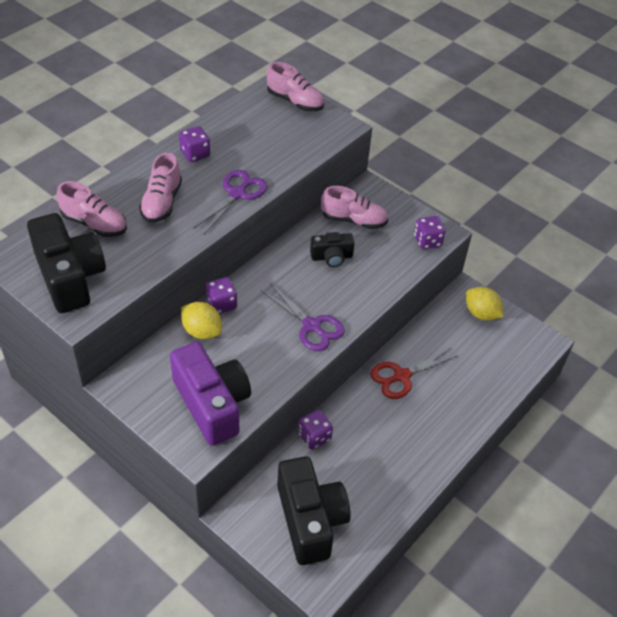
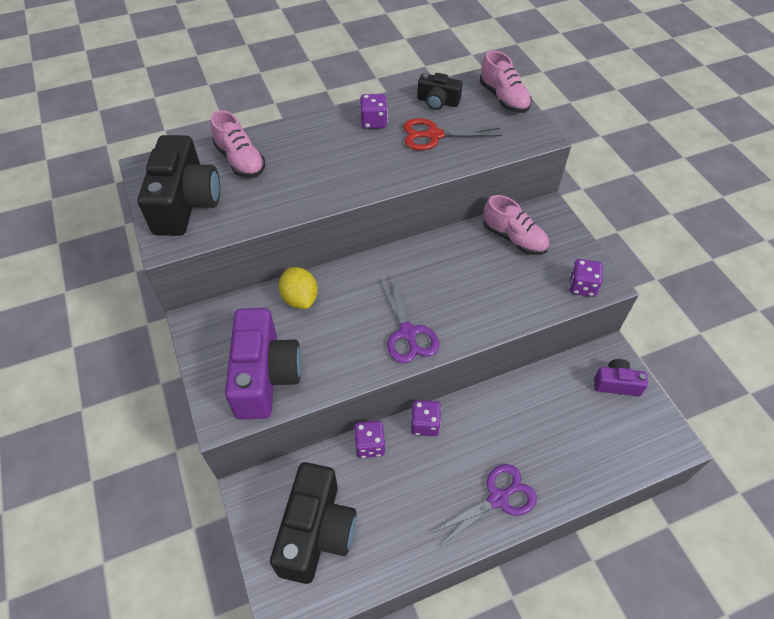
camera: 30 degrees right, 5 degrees up
(162, 202) = (313, 159): pink shoe -> none
(221, 304) = (334, 278): purple dice -> purple dice (425, 424)
(237, 194) = (389, 172): purple scissors -> purple scissors (498, 498)
(331, 257) = (469, 268): black camera -> black camera (437, 102)
(401, 376) = (493, 418): red scissors -> red scissors (433, 135)
(481, 313) = (616, 384): yellow lemon -> purple camera

